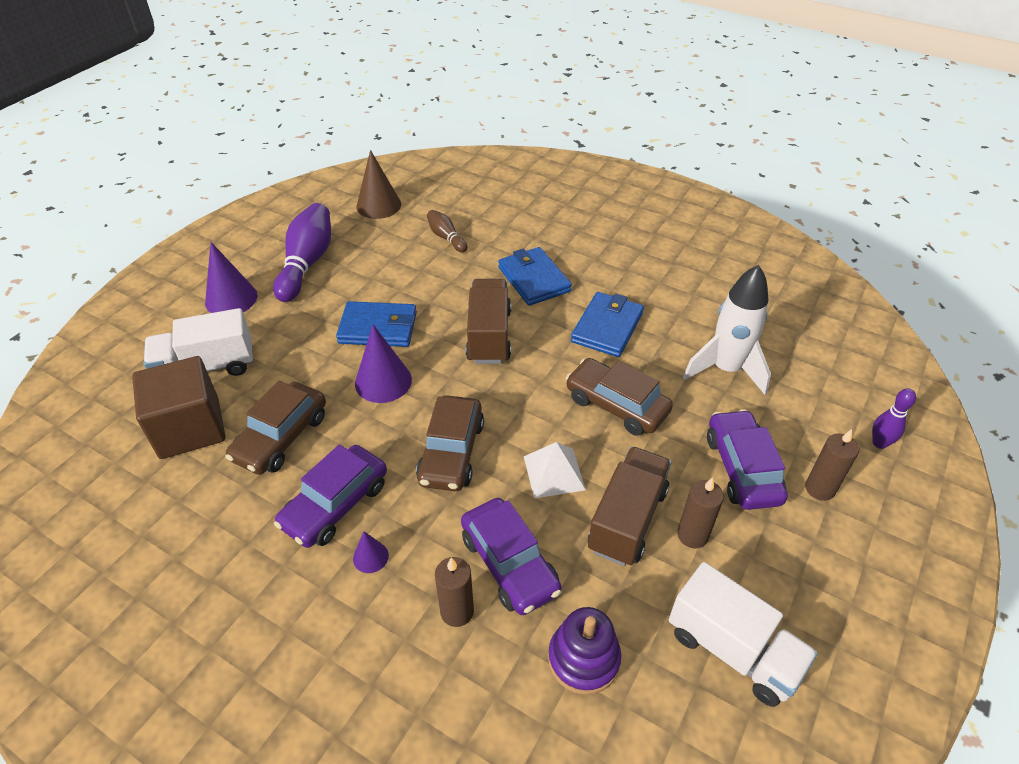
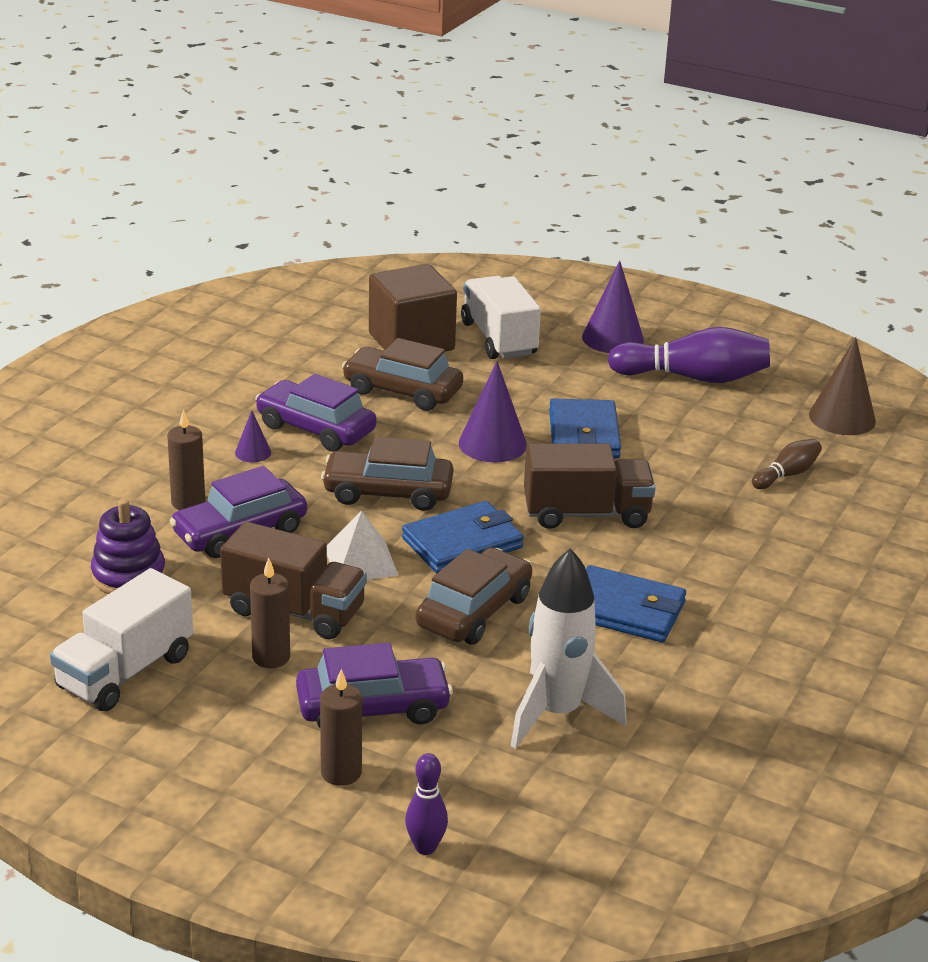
camera: 85 degrees right, 15 degrees down
(534, 279) = (714, 549): blue wallet -> blue wallet (462, 543)

